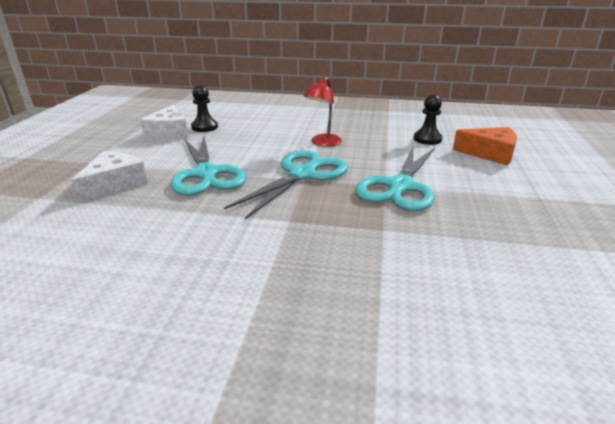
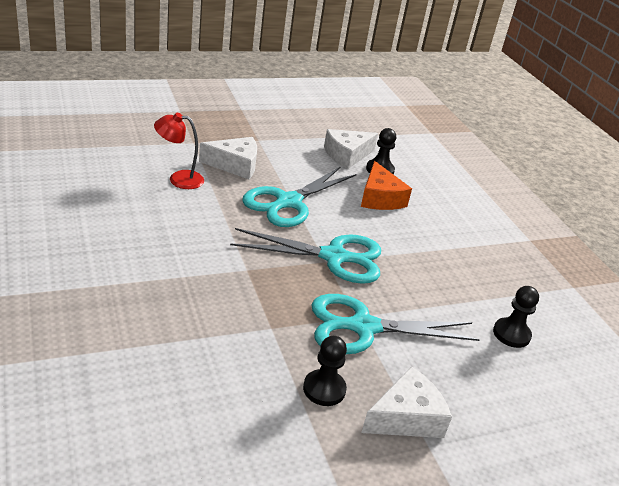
camera: 55 degrees right, 5 degrees up
(323, 143) = (417, 254): red lamp -> red lamp (179, 179)
(473, 224) = (324, 389): none -> black pawn
(490, 154) = (520, 396): orange cheese -> orange cheese (380, 198)
(509, 198) = (406, 417): none -> white cheese

